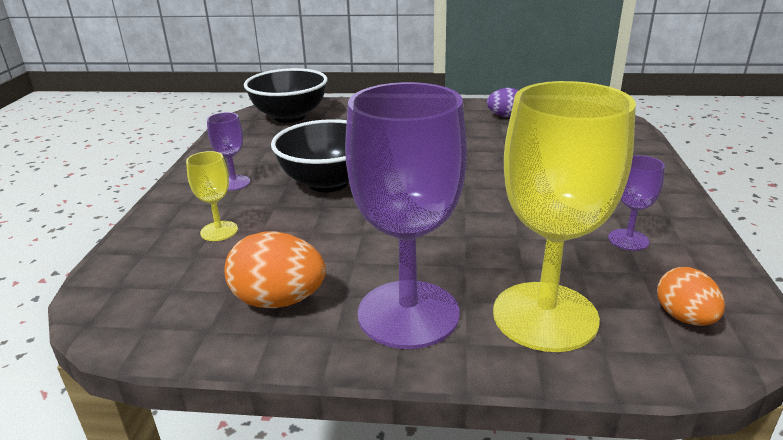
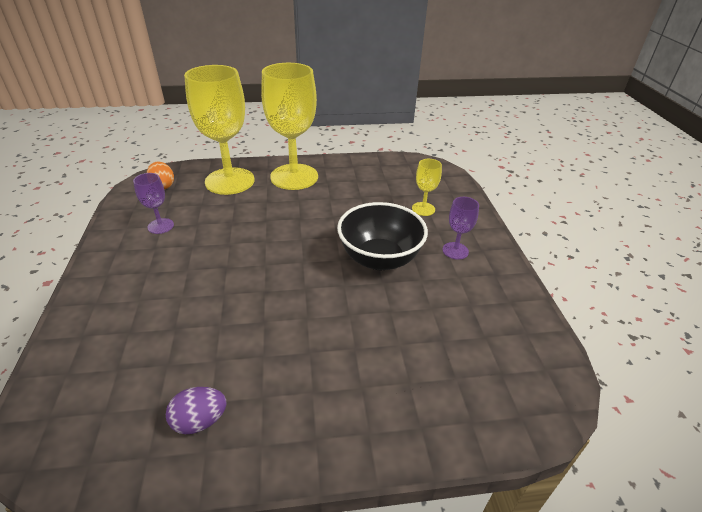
camera: 165 degrees right, 10 degrees up
(279, 300) = (358, 177): orange egg -> none
(290, 116) = (504, 380): black bowl -> none
(408, 314) = (294, 177): purple goblet -> yellow goblet

